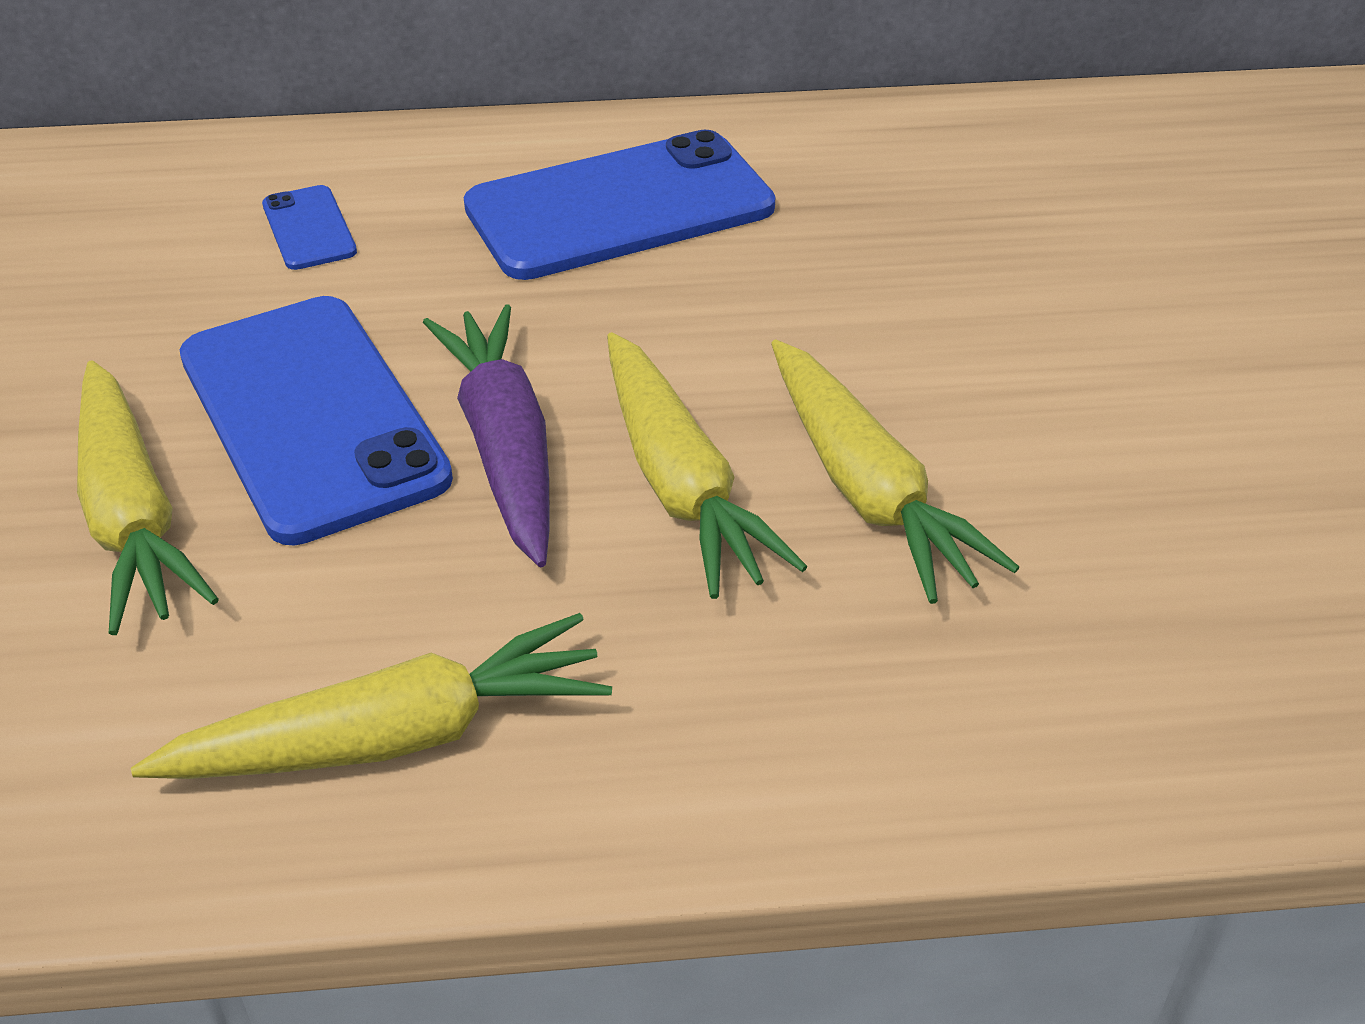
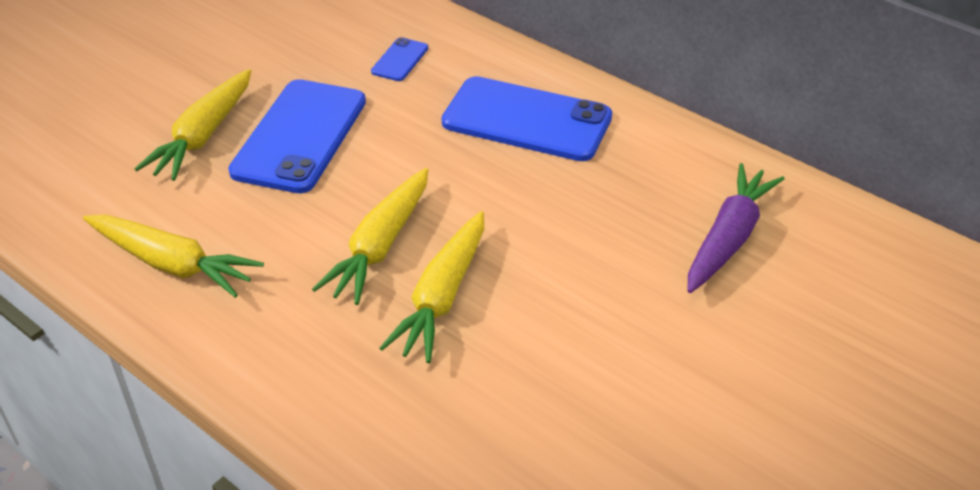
camera: 45 degrees right, 0 degrees up
(504, 448) = (342, 190): purple carrot -> purple carrot (728, 238)

